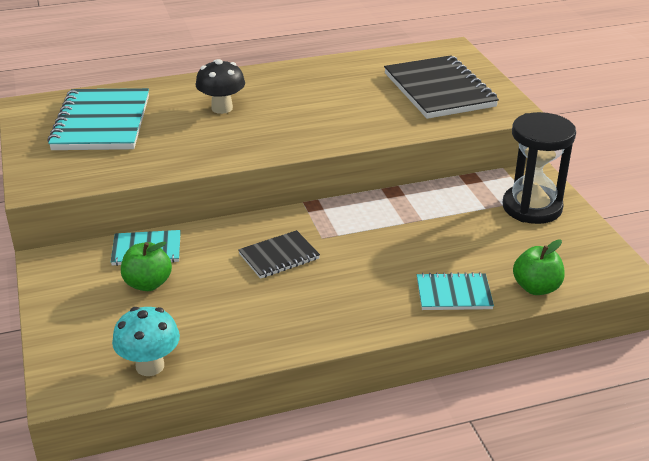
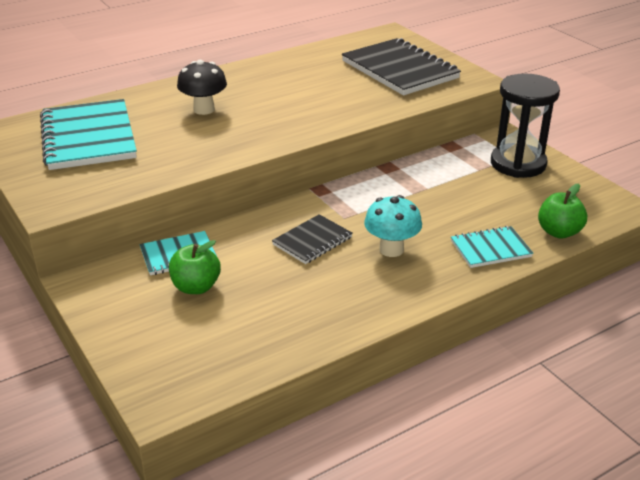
camera: 15 degrees left, 0 degrees up
(150, 366) = (238, 365): turquoise mushroom -> turquoise mushroom (391, 249)

